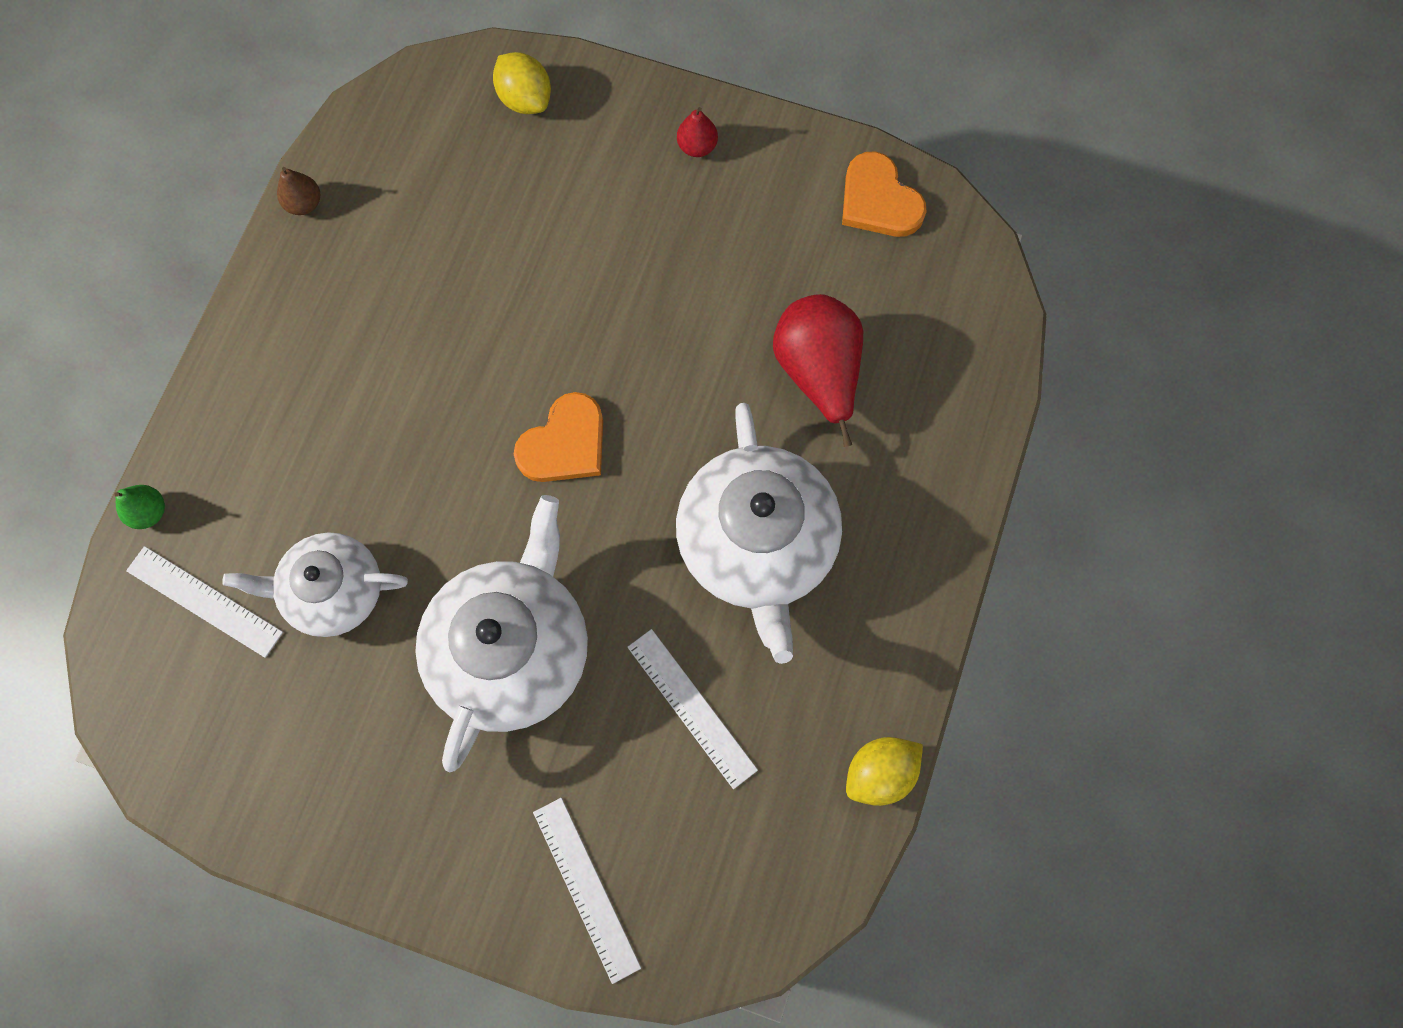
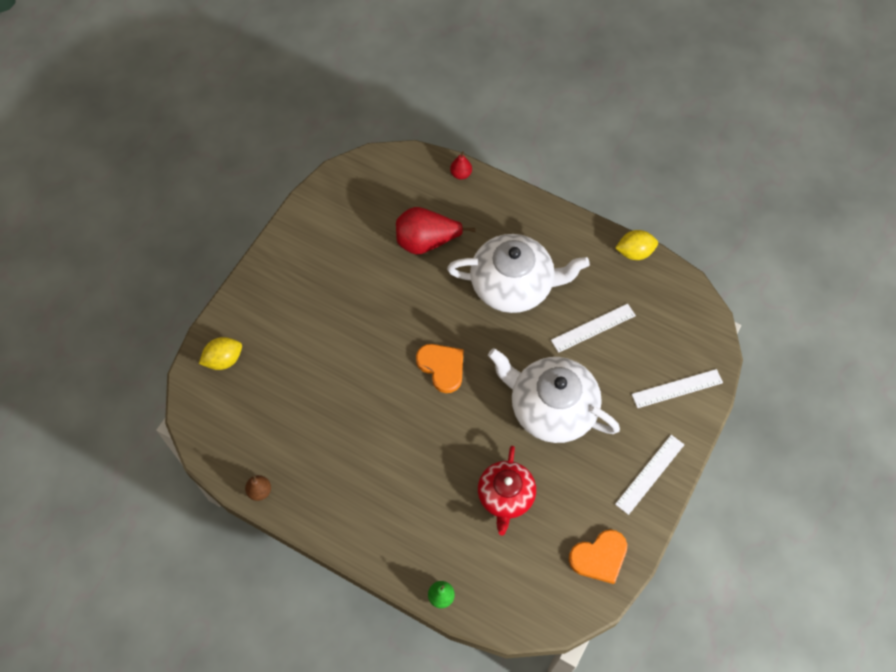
camera: 80 degrees left, 10 degrees down
(204, 601) = (500, 567): white ruler -> white ruler (649, 474)
(333, 591) = (505, 496): white teapot -> red teapot
(697, 147) = (280, 276): red pear -> red pear (461, 174)
(879, 200) = (335, 197): orange heart -> orange heart (599, 557)
(879, 773) = (634, 252): yellow lemon -> yellow lemon turned 75 degrees counterclockwise

